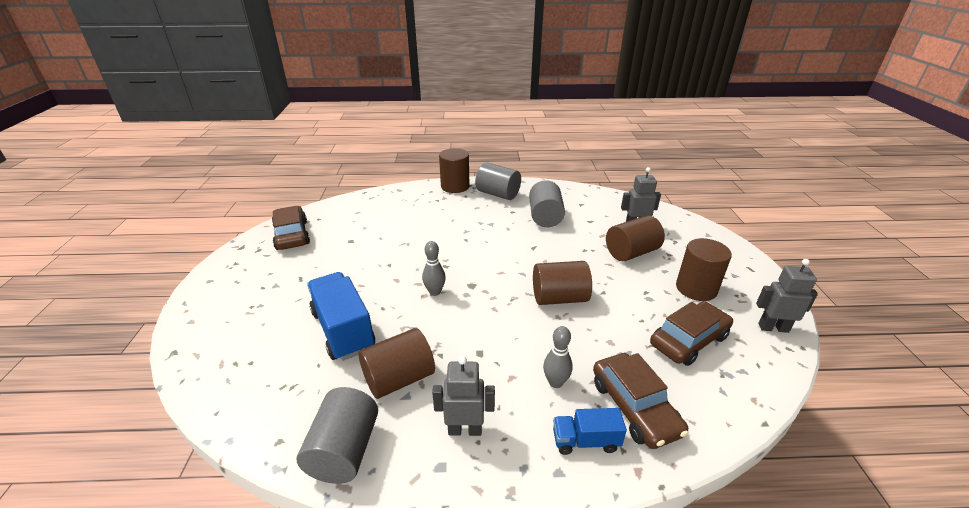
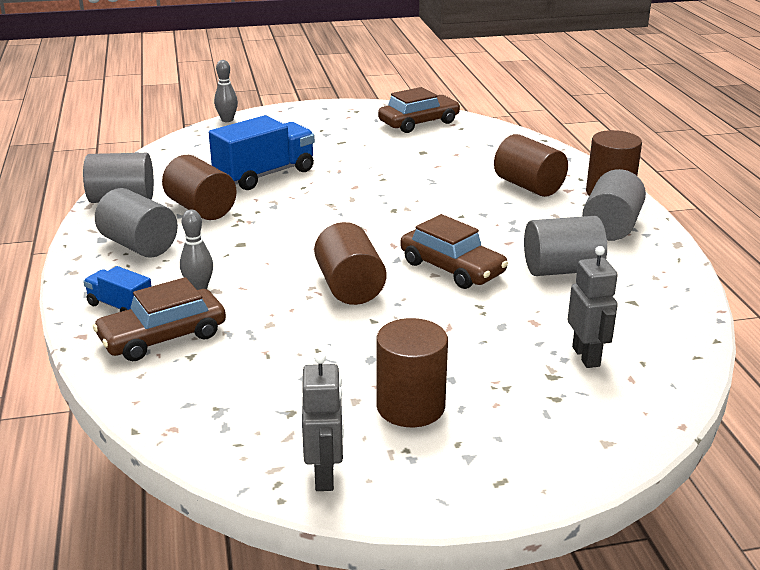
camera: 80 degrees right, 5 degrees down
(435, 292) = (338, 209): grey bowling pin -> grey bowling pin (227, 120)
(465, 429) = (139, 245): grey robot -> grey cylinder
(585, 441) = (120, 306): blue truck -> blue truck turned 45 degrees counterclockwise
(631, 252) = (492, 348): brown cylinder -> brown cylinder (528, 186)
(688, 340) = (281, 386): brown car -> brown car (452, 268)

